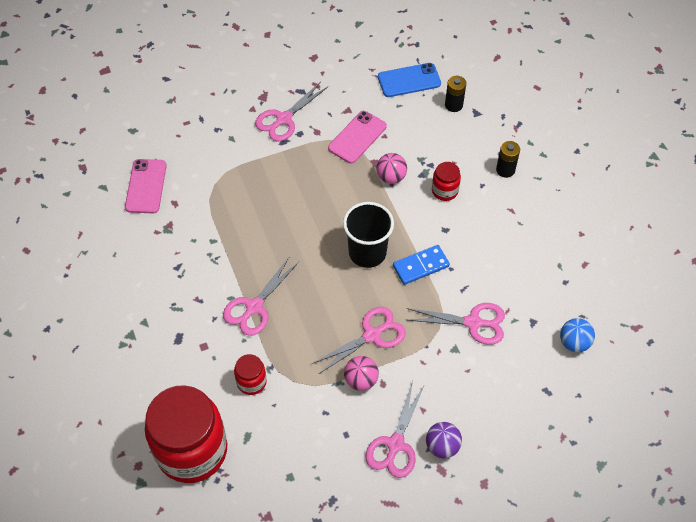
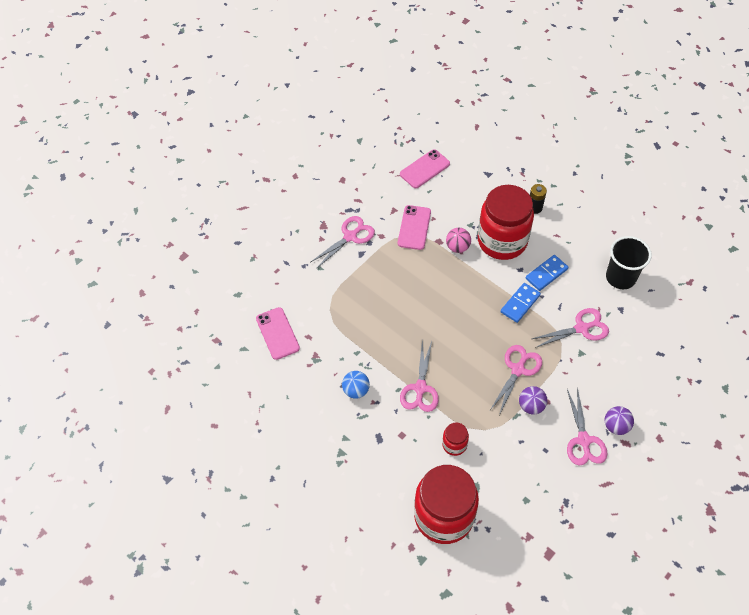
camera: 25 degrees left, 0 degrees up
(283, 119) = (350, 236): pink scissors -> pink scissors turned 150 degrees counterclockwise
(361, 380) = (531, 406): pink ball -> purple ball
(367, 252) = (476, 311): black cup -> black cup (620, 277)
(409, 80) = (424, 169): blue phone -> pink phone
(444, 191) = (502, 241): red jar -> red jar, size x2.31
(453, 105) = (468, 174): black battery -> none
(471, 247) = (546, 274): none -> blue domino
(574, 342) = (656, 311): blue ball -> blue ball (356, 390)

